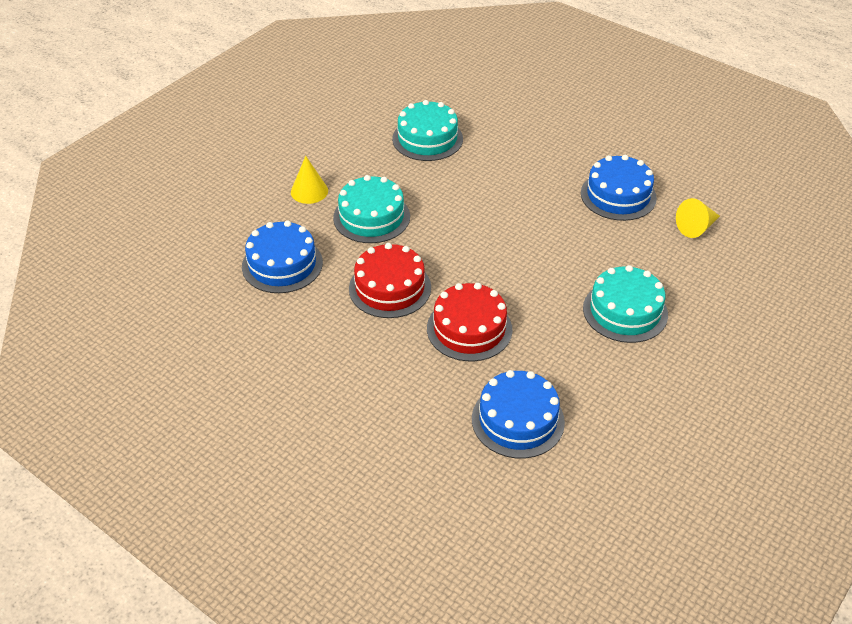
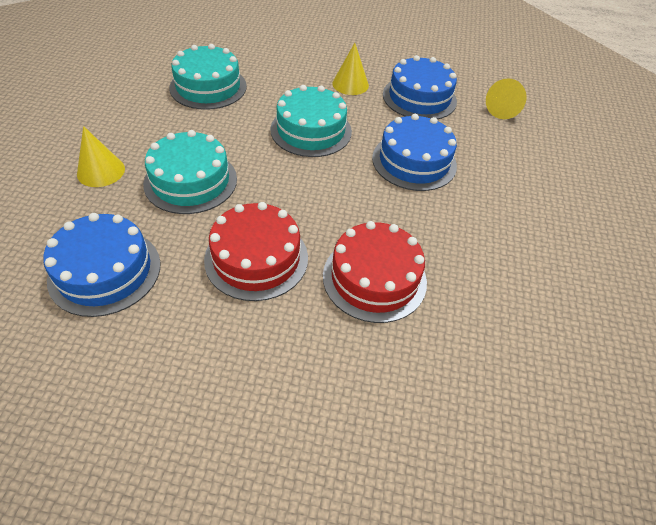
camera: 30 degrees left, 5 degrees up
(518, 420) = (501, 376): blue cake -> blue cake (414, 161)
(559, 166) = (350, 84): none -> yellow cone
(625, 311) = (507, 205): turquoise cake -> turquoise cake (311, 130)

